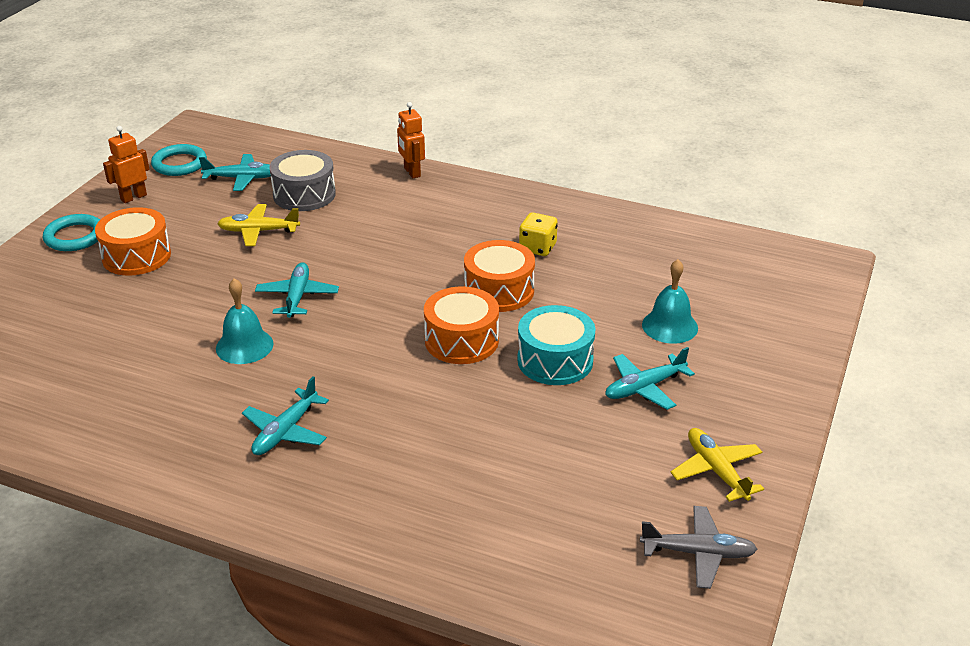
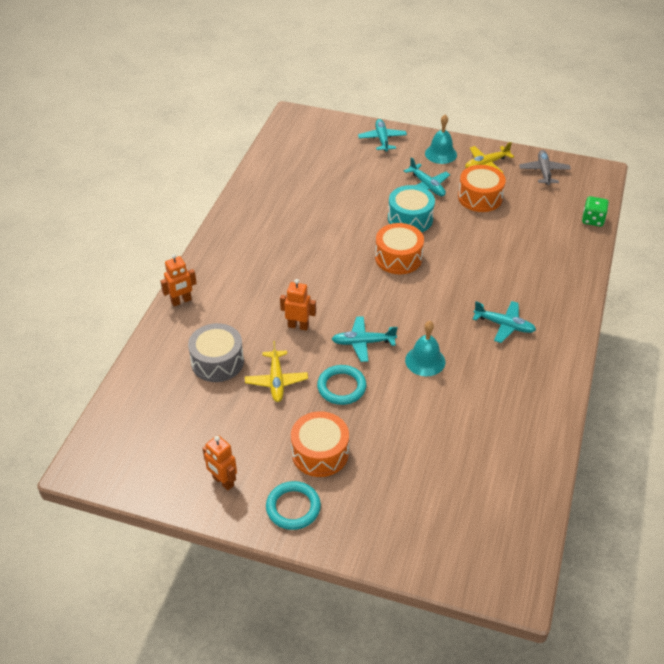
camera: 95 degrees left, 10 degrees up
(179, 164) = (160, 461): turquoise ring -> turquoise ring (341, 387)
(242, 178) = (189, 408): turquoise plane -> turquoise plane (382, 139)
(344, 249) = (298, 326): none -> orange robot
(499, 291) = (341, 245): orange drum -> orange drum (480, 197)
(536, 601) = (592, 220): none -> green dice
(537, 248) = (288, 229): yellow dice -> none
(670, 326) = (368, 175): turquoise bell -> turquoise bell (440, 154)

